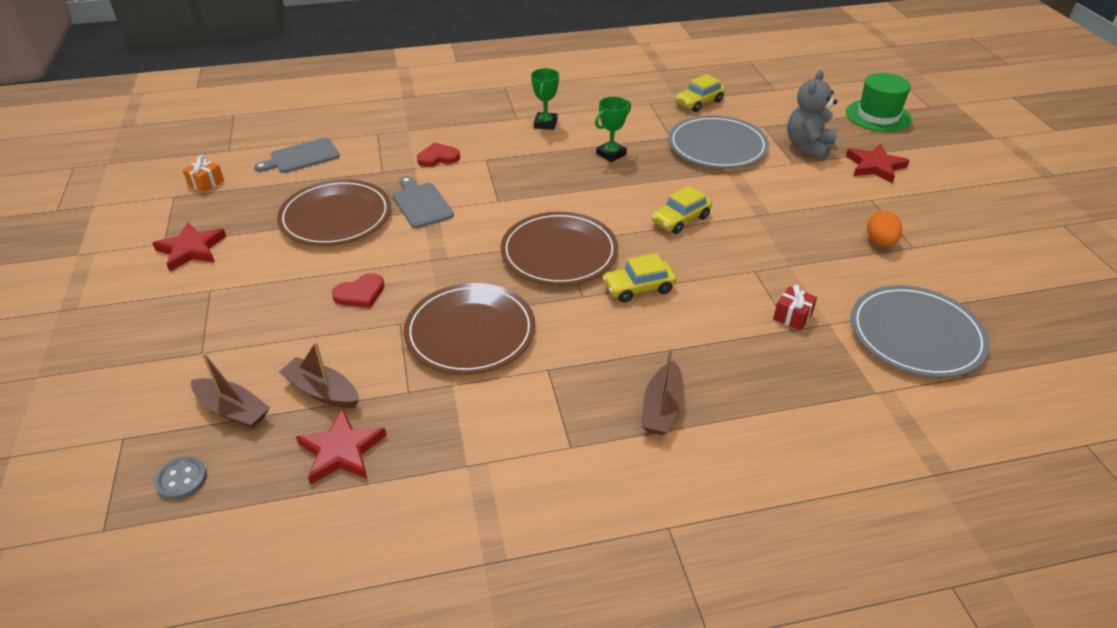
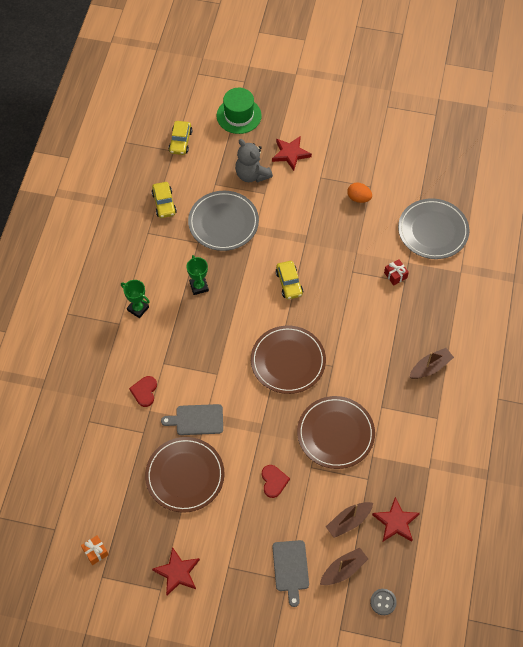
camera: 65 degrees left, 20 degrees up
(302, 157) = (94, 480): grey cutting board -> grey cutting board (291, 568)
(639, 288) = (339, 335): yellow car -> yellow car (180, 141)
(662, 408) = (430, 367): brown boat -> brown boat turned 75 degrees counterclockwise

